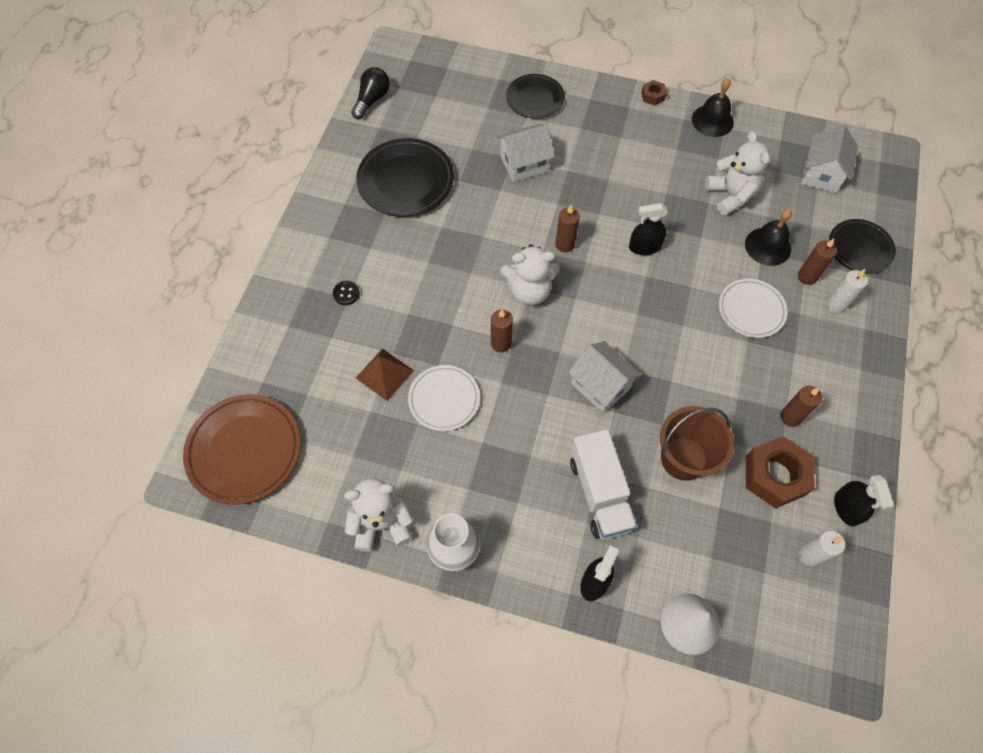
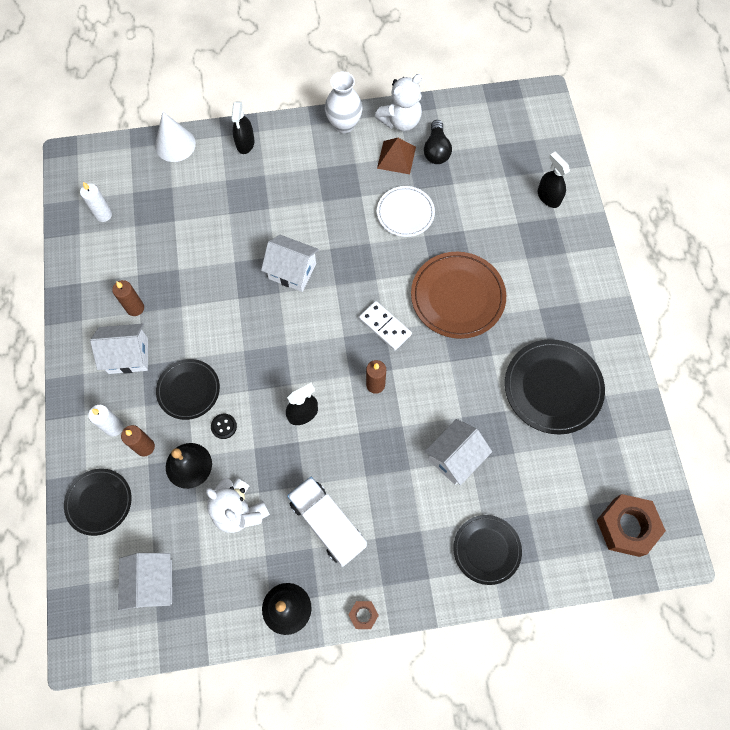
camera: 155 degrees right, 5 degrees up
(244, 450) = (520, 125): brown plate -> brown plate (457, 297)
(346, 293) = (530, 261): black button -> black button (224, 426)
(372, 100) = (647, 469): black light bulb -> black light bulb (436, 150)
(384, 374) = (460, 213): brown pyramid -> brown pyramid (396, 157)
(501, 343) = (385, 272): brown candle -> none
(529, 291) = (385, 326): white teddy bear -> white domino
(599, 493) = (263, 196): white truck -> white truck (327, 524)
(683, 458) = (210, 243): brown bucket -> none
(751, 310) = (188, 390): white plate -> black plate
(775, 475) = (138, 258): brown nut -> brown nut (626, 527)
(808, 368) = (128, 356): none -> white house
(846, 508) = (80, 257): black spray bottle -> black spray bottle (548, 197)

